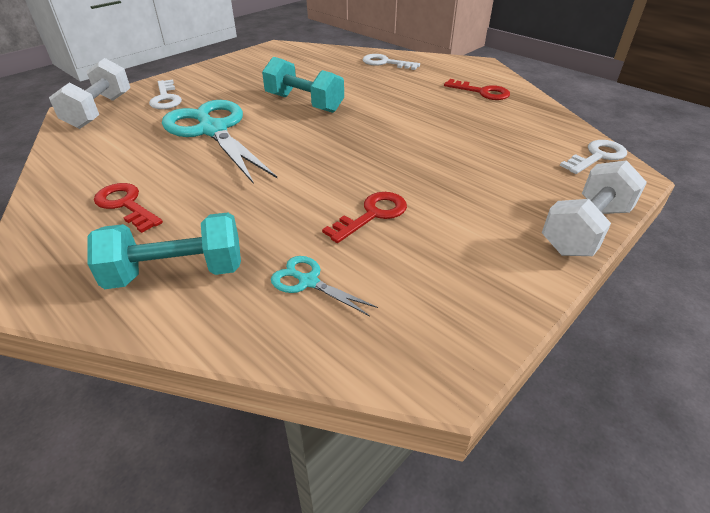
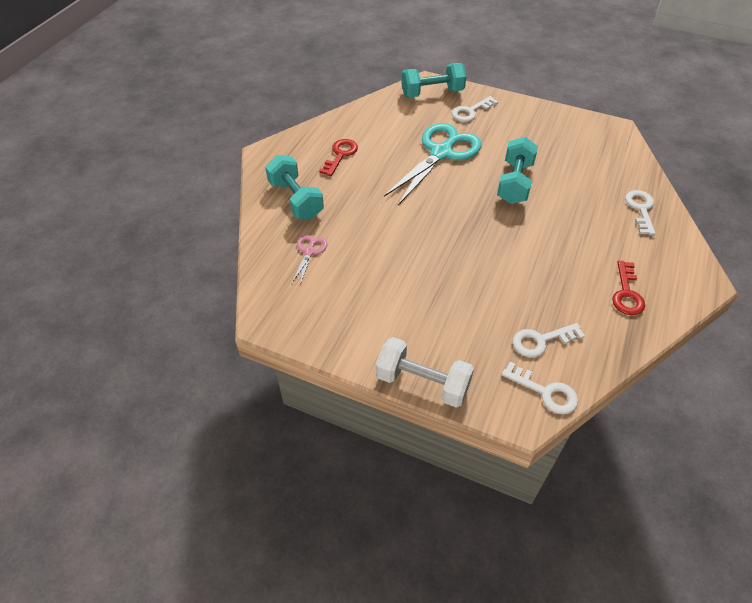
camera: 70 degrees right, 10 degrees up
(99, 111) = (432, 93): white dumbbell -> turquoise dumbbell
(308, 281) = (309, 252): turquoise scissors -> pink scissors
(372, 215) = (383, 263): red key -> none
(530, 142) = (541, 341): none -> white key

